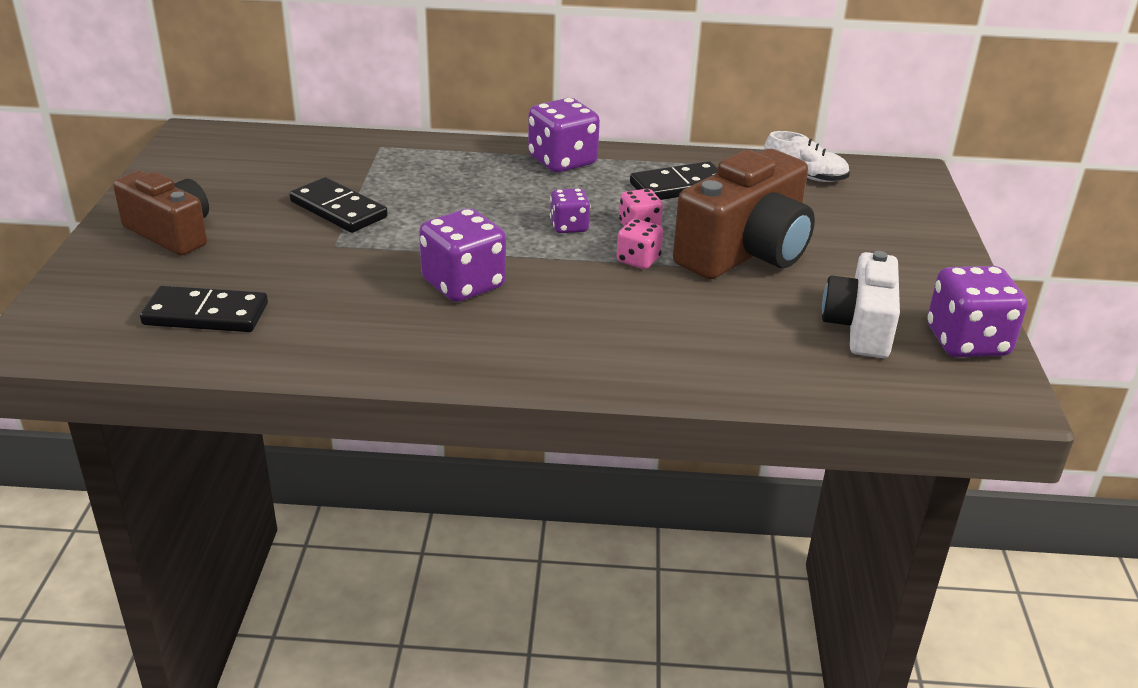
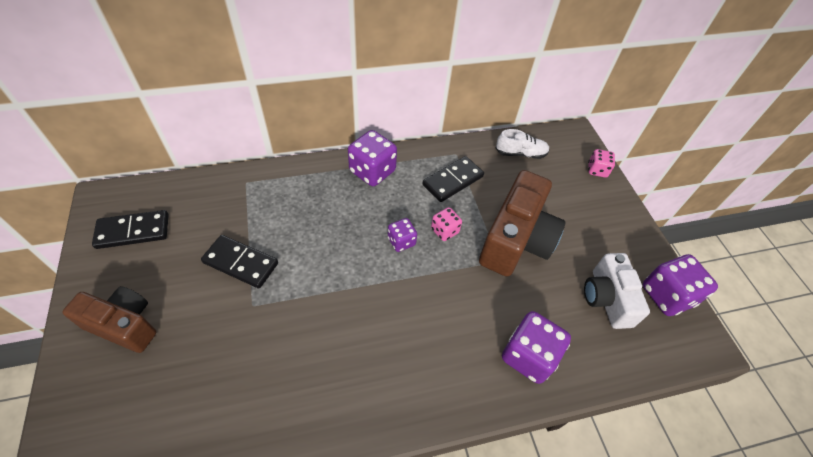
camera: 20 degrees left, 20 degrees up
(206, 314) = (184, 419): black domino -> black domino (133, 231)
(463, 284) = (356, 326): purple dice -> purple dice (528, 356)
(638, 260) = (456, 266): pink dice -> pink dice (597, 170)

